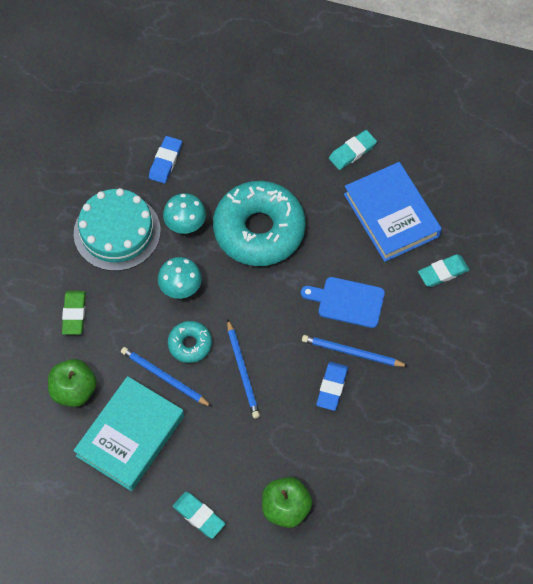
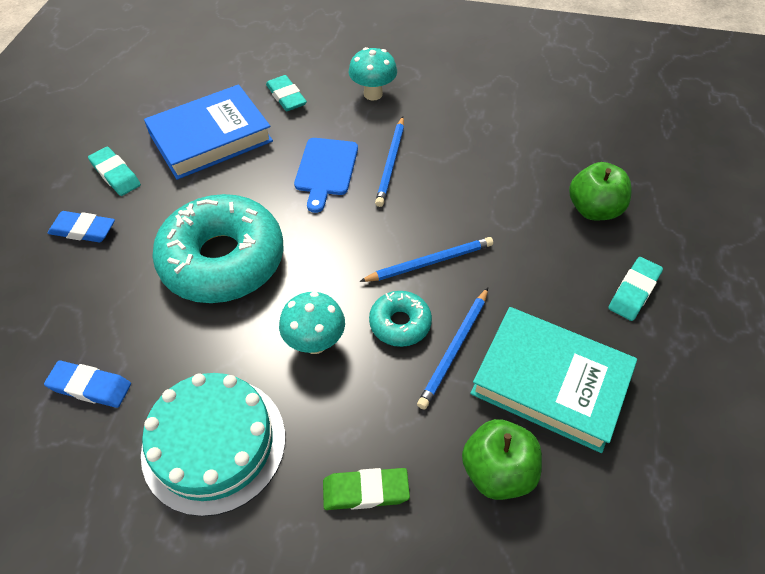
camera: 95 degrees left, 10 degrees down
(185, 226) = (210, 347): turquoise mushroom -> turquoise mushroom (373, 94)
(332, 387) = (437, 178): blue eraser -> blue eraser (83, 230)

